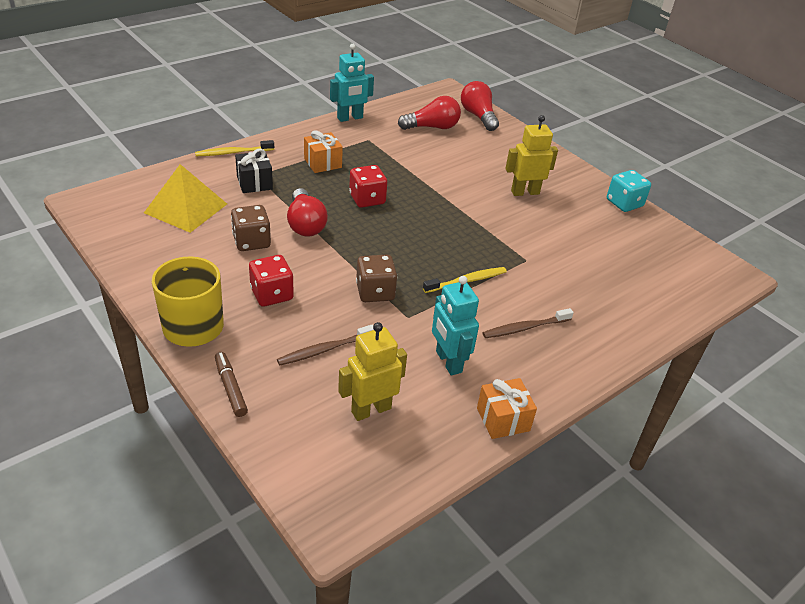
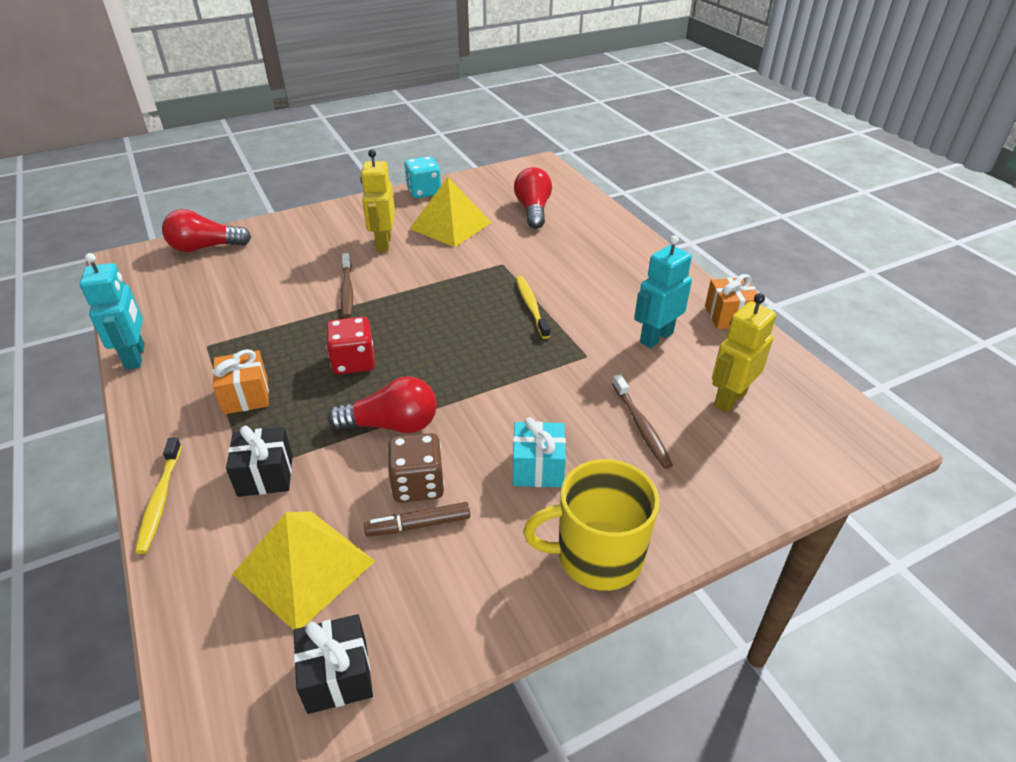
camera: 75 degrees left, 0 degrees up
(116, 230) = (337, 676): none -> black gift
(230, 388) = (711, 516): brown marker -> brown marker (418, 525)
(272, 294) = (538, 468): red dice -> turquoise gift
(371, 410) = (729, 399): yellow robot -> yellow robot turned 60 degrees clockwise
(375, 292) = (542, 375): brown dice -> none
(432, 127) = (209, 286): red light bulb -> red light bulb (533, 210)
(448, 362) = (656, 337): turquoise robot -> turquoise robot turned 150 degrees clockwise
(525, 328) = (606, 282): brown toothbrush -> brown toothbrush (347, 290)
(574, 224) = (450, 225): none -> yellow pyramid

